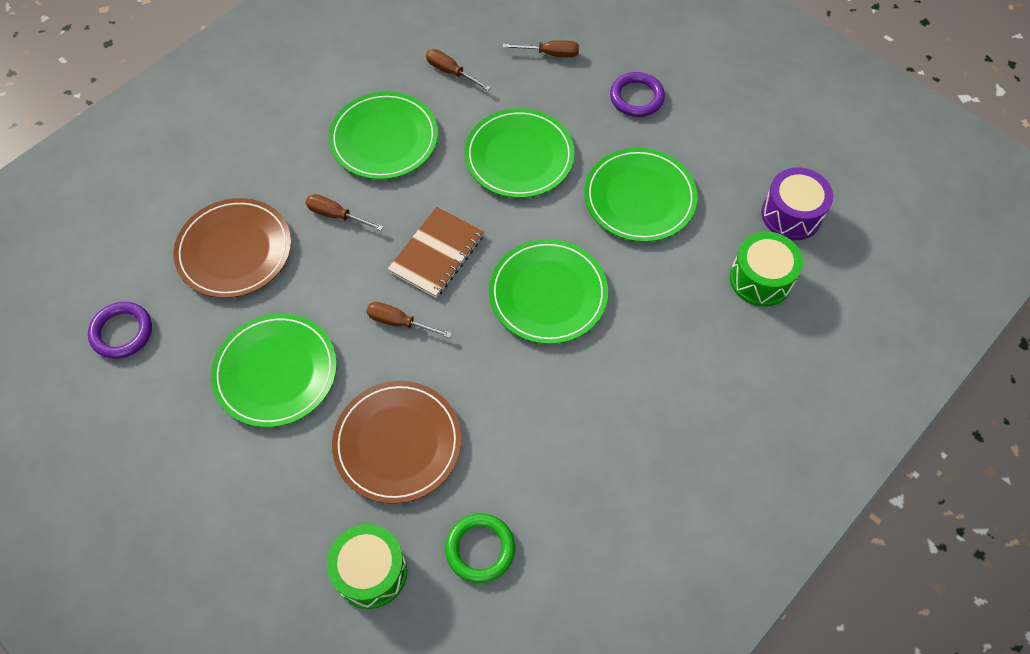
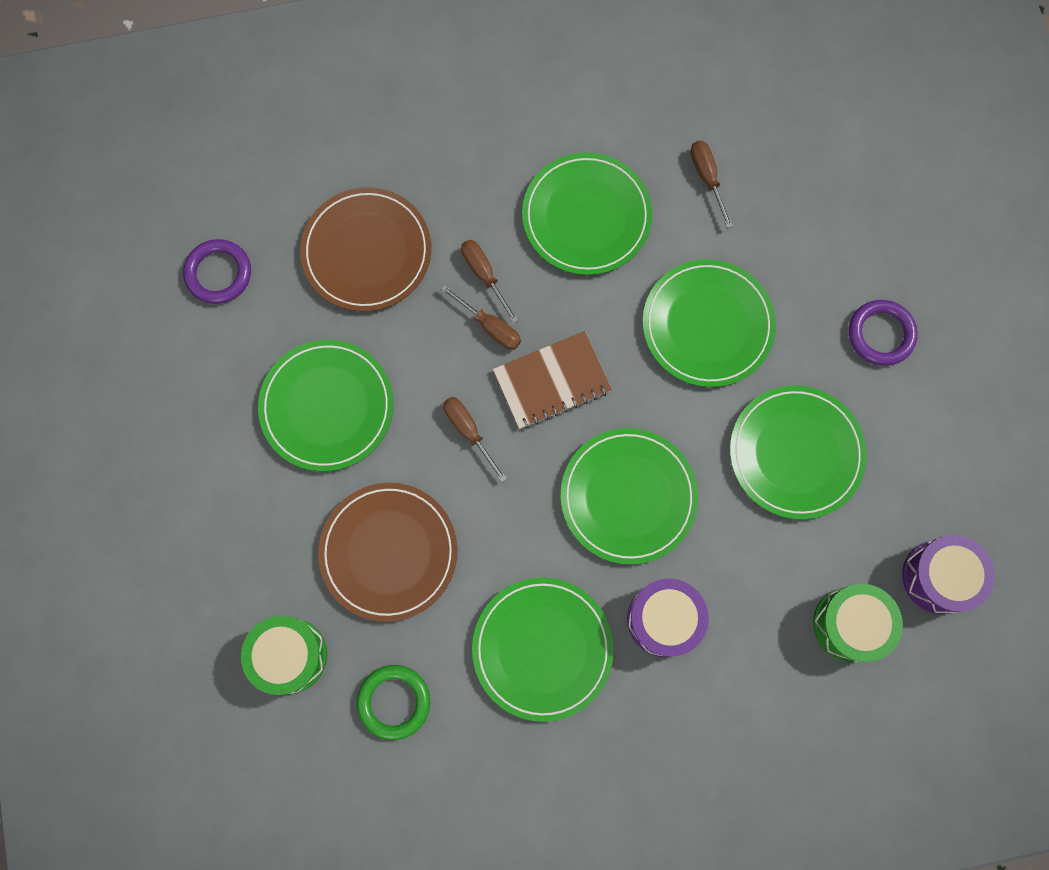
camera: 35 degrees right, 15 degrees up
(550, 53) = (828, 221): brown screwdriver -> brown screwdriver (490, 326)
(564, 434) = (542, 648): none -> green plate
(635, 357) = (663, 619): none -> purple drum

